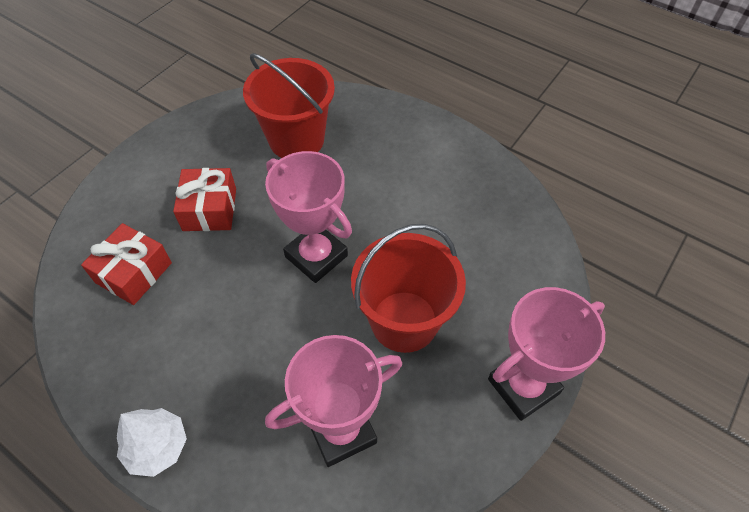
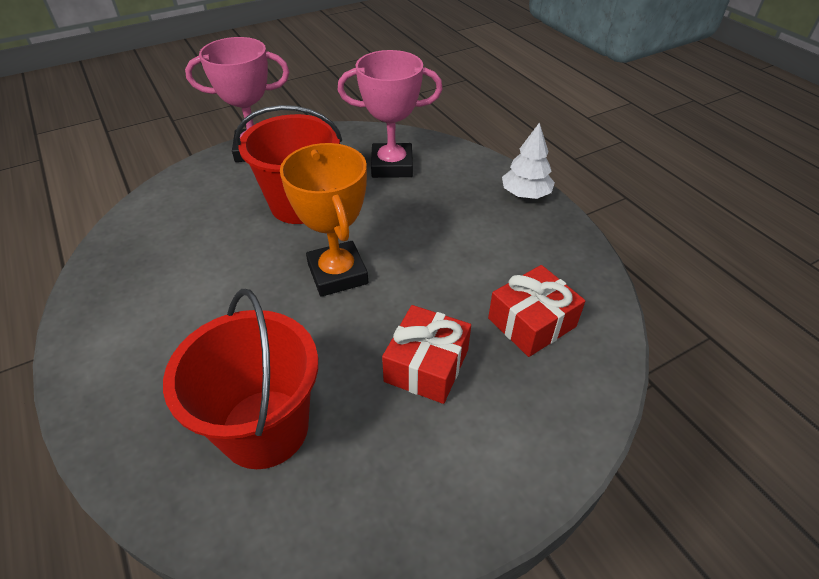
camera: 155 degrees left, 10 degrees down
(316, 256) = (337, 274): pink trophy -> orange trophy

